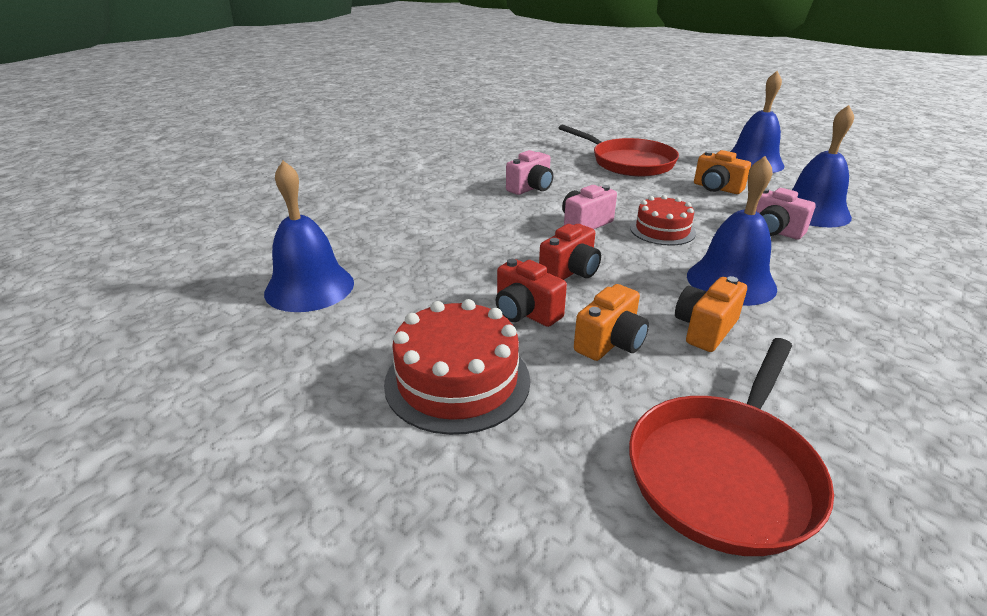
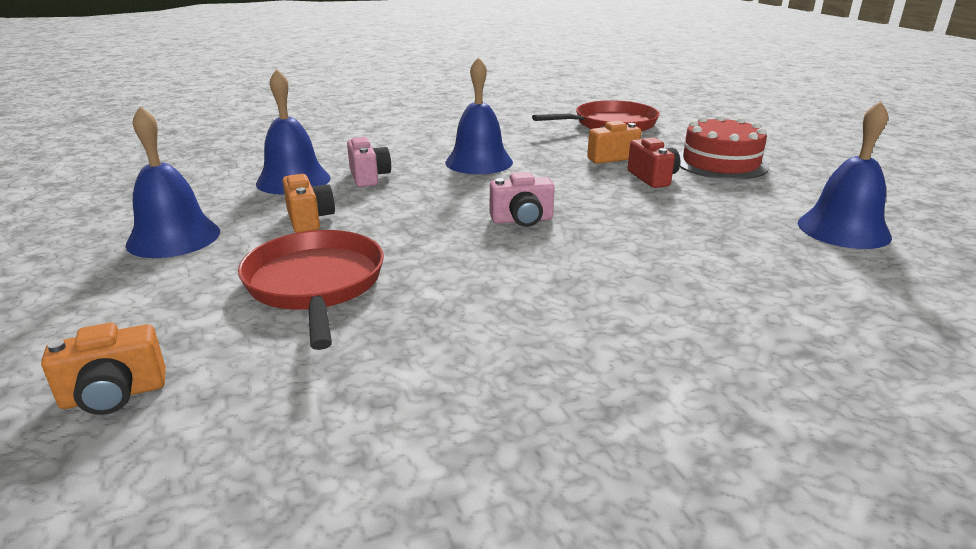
camera: 150 degrees left, 5 degrees down
(531, 188) = (523, 279): pink camera -> none
(570, 272) = (590, 190): red camera -> none
(662, 230) = (458, 198): red cake -> none
(705, 329) = (543, 150): orange camera -> orange camera (114, 395)

